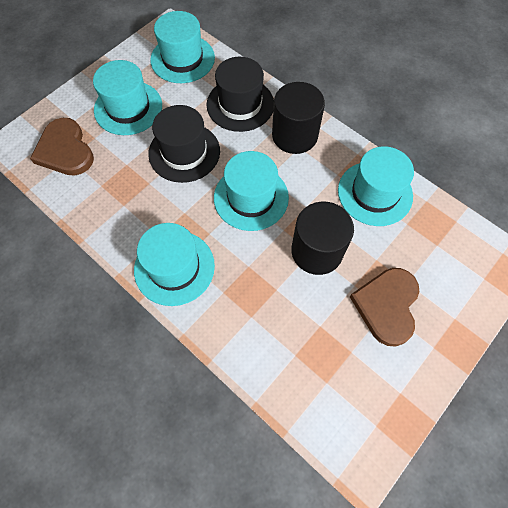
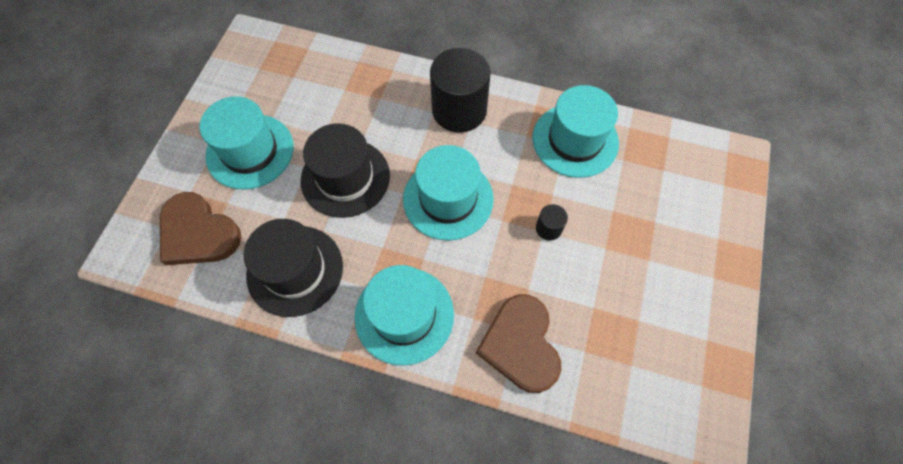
camera: 25 degrees left, 0 degrees up
(182, 59) = (285, 69): turquoise hat -> none
(240, 104) = (380, 98): black hat -> black hat (295, 270)
(317, 251) = (548, 228): black cylinder -> black cylinder, size x0.44
(387, 306) = (648, 255): brown heart -> brown heart (520, 344)

